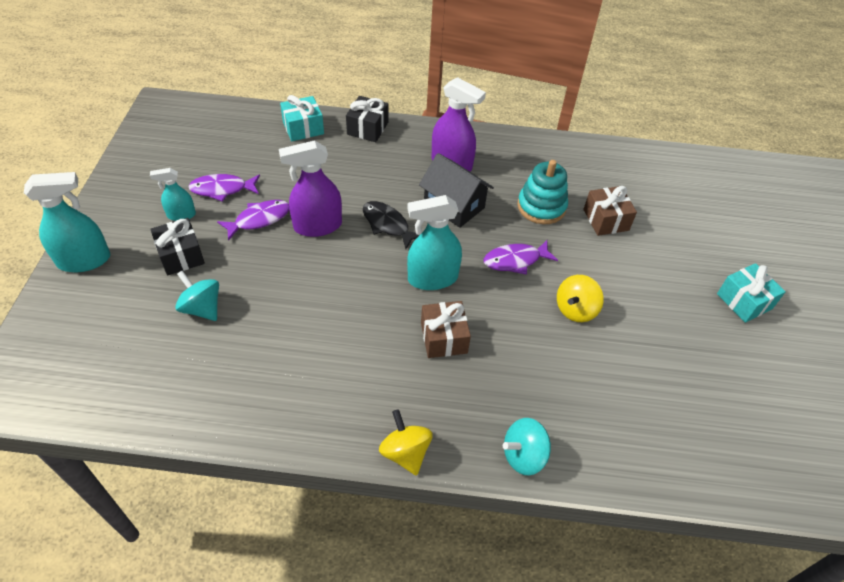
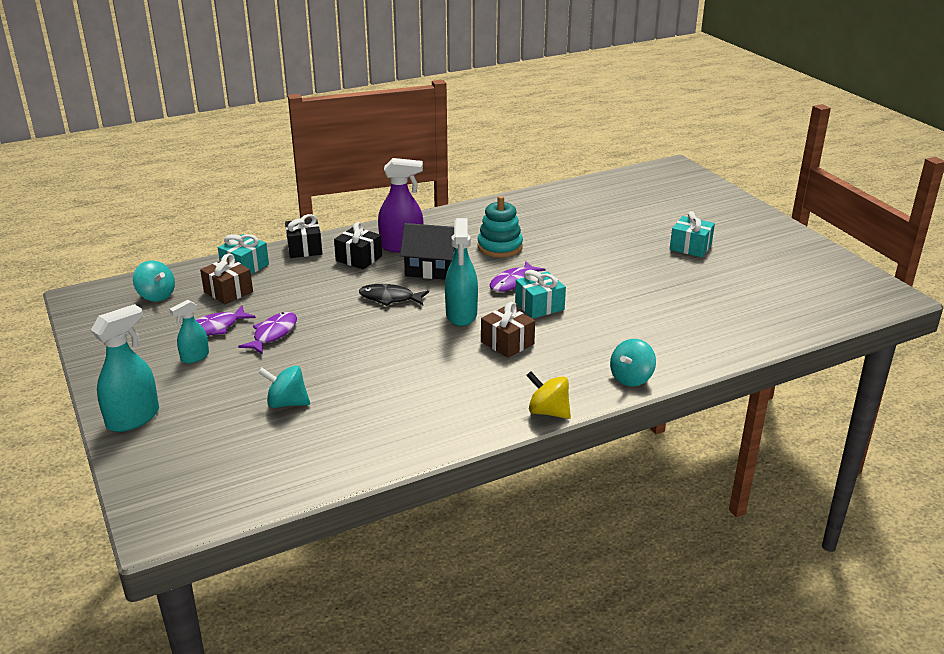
camera: 30 degrees left, 20 degrees down
(181, 255) = (227, 381): black gift -> black gift (359, 258)
(212, 130) = (156, 296): none -> turquoise spinning top
(317, 226) = (330, 320): purple spray bottle -> none
(432, 278) = (461, 315): turquoise spray bottle -> turquoise spray bottle turned 45 degrees counterclockwise
(514, 305) = (539, 306): none -> turquoise gift
(575, 309) = (585, 292): yellow spinning top -> none
(606, 220) = (554, 238): brown gift -> brown gift (228, 292)

